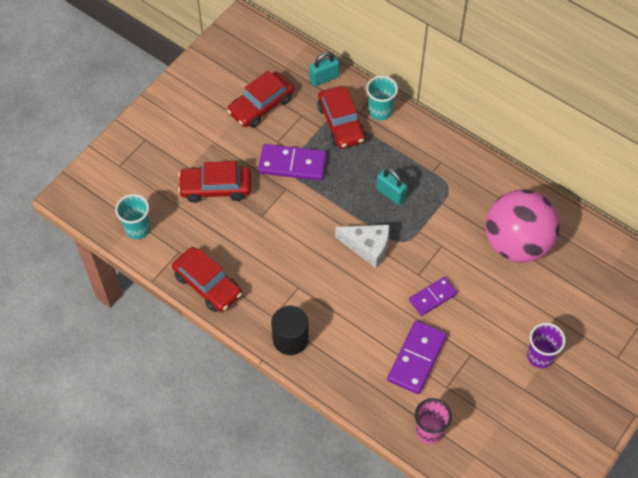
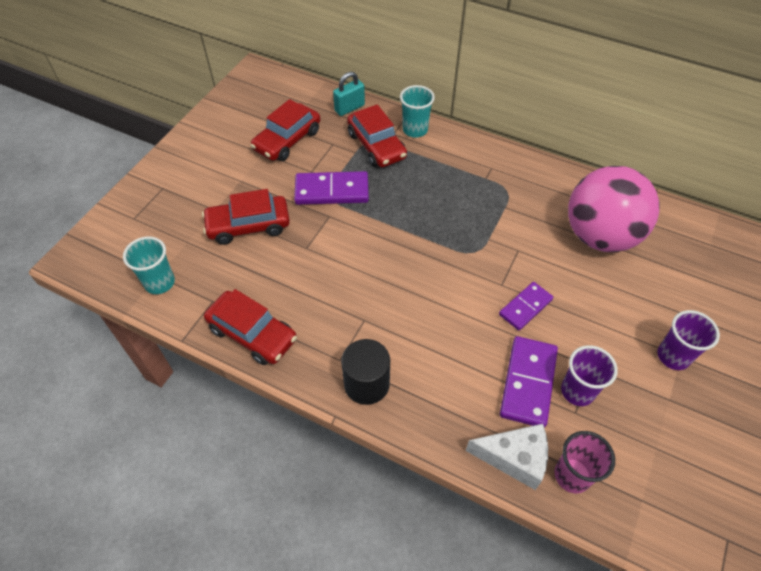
camera: 10 degrees left, 5 degrees down
(367, 247) = (435, 263): white cheese -> white cheese (514, 458)
(391, 194) = (447, 205): turquoise padlock -> none
(453, 371) = (577, 391): none -> purple cup

